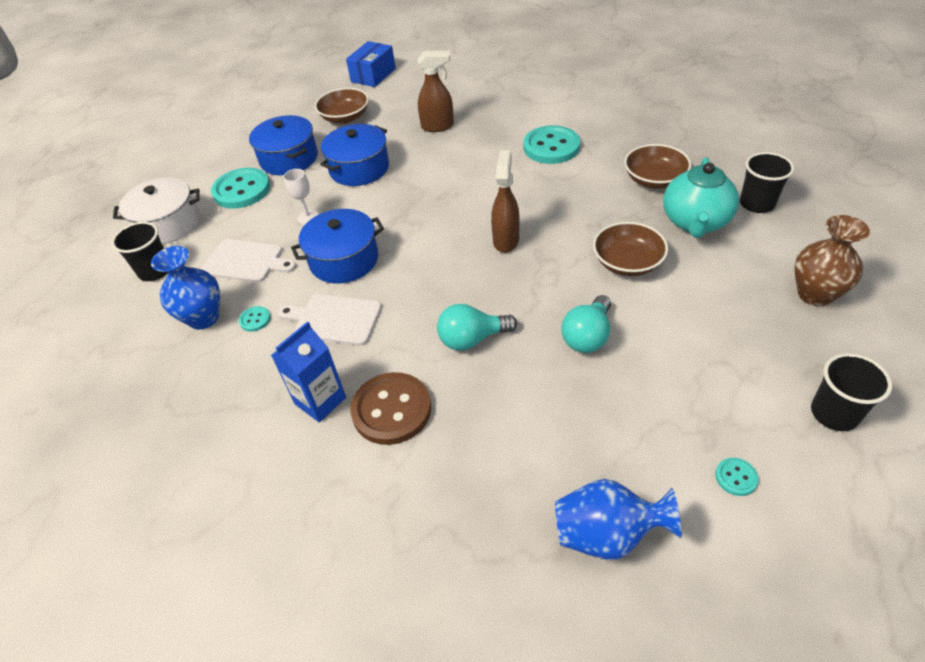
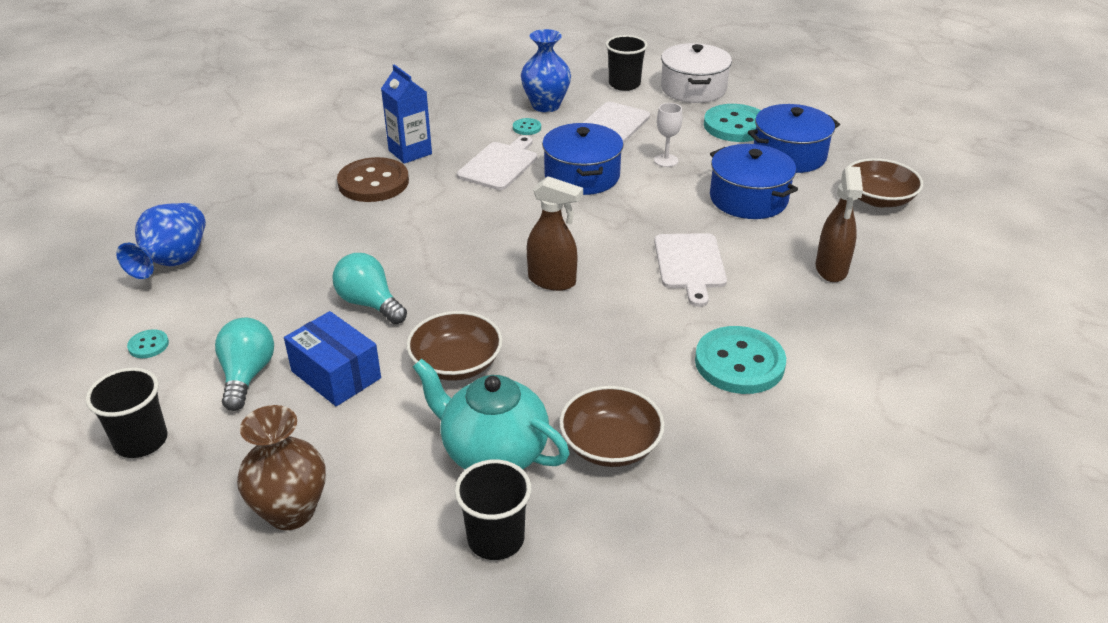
camera: 100 degrees right, 10 degrees down
(373, 75) = (1002, 232): blue box -> blue box (336, 374)
(456, 181) = (690, 264): none -> white cutting board
(472, 339) = (420, 233): turquoise light bulb -> turquoise light bulb (247, 375)

